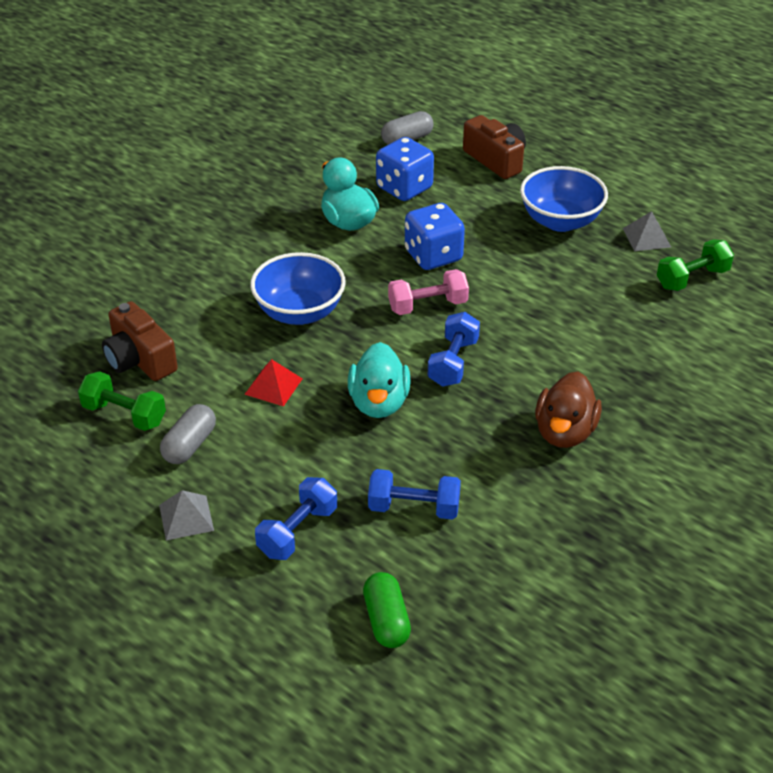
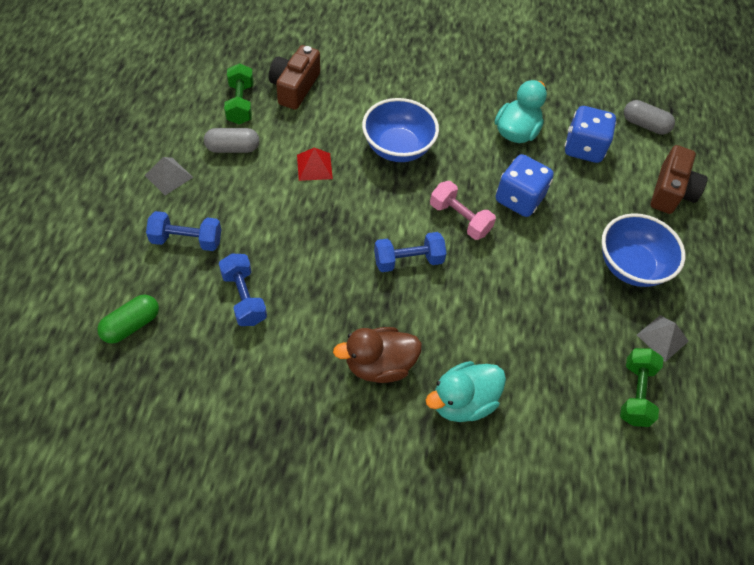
camera: 55 degrees right, 15 degrees up
(379, 403) = (336, 233): turquoise duck -> turquoise duck (462, 402)
(692, 278) = (635, 393): green dumbbell -> green dumbbell turned 75 degrees clockwise

